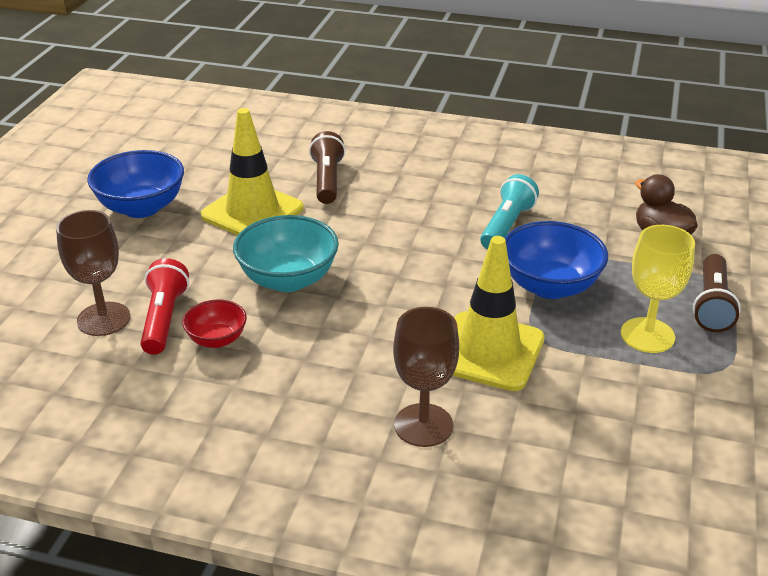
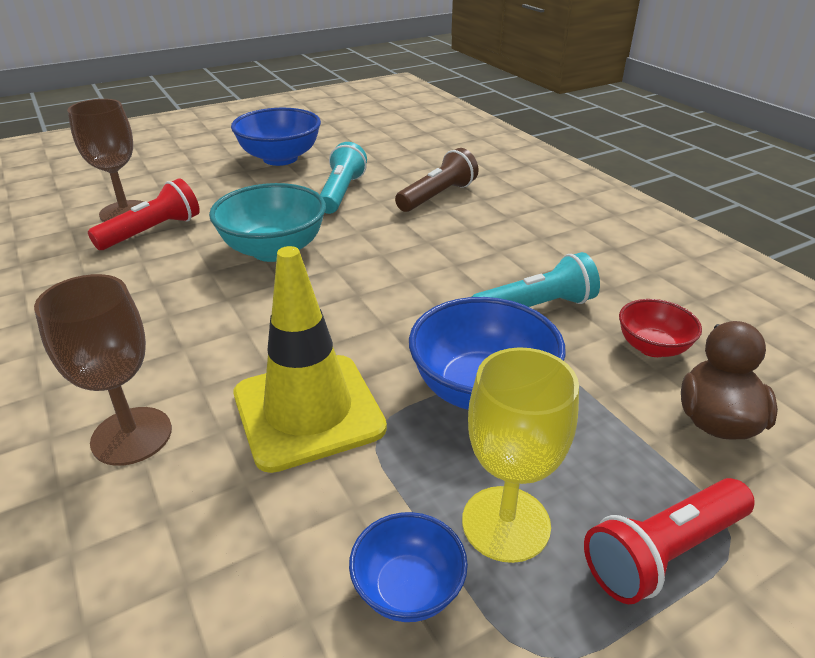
camera: 45 degrees right, 0 degrees up
(217, 339) = (151, 263): red bowl -> red bowl (652, 347)
(252, 212) = (341, 193): yellow traffic cone -> turquoise flashlight
(651, 384) = (408, 588): none -> blue bowl
(711, 305) = (663, 552): brown flashlight -> red flashlight

